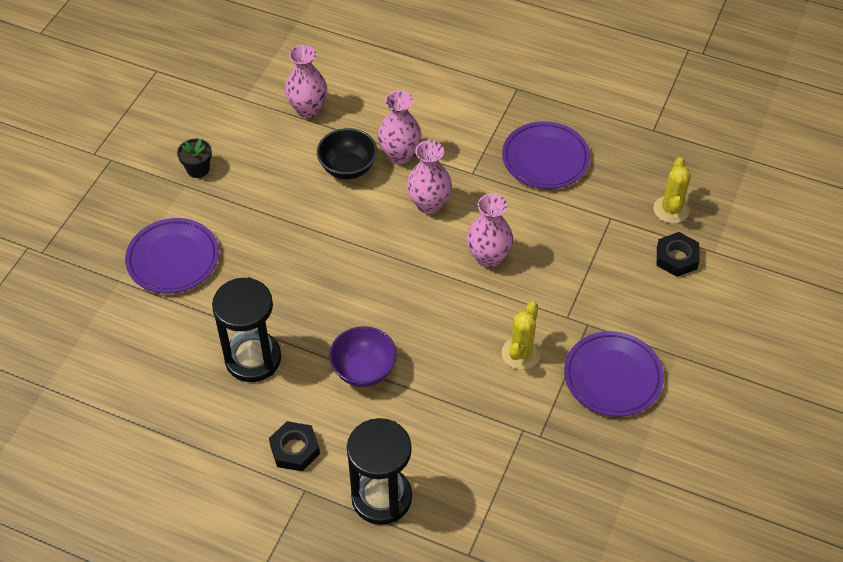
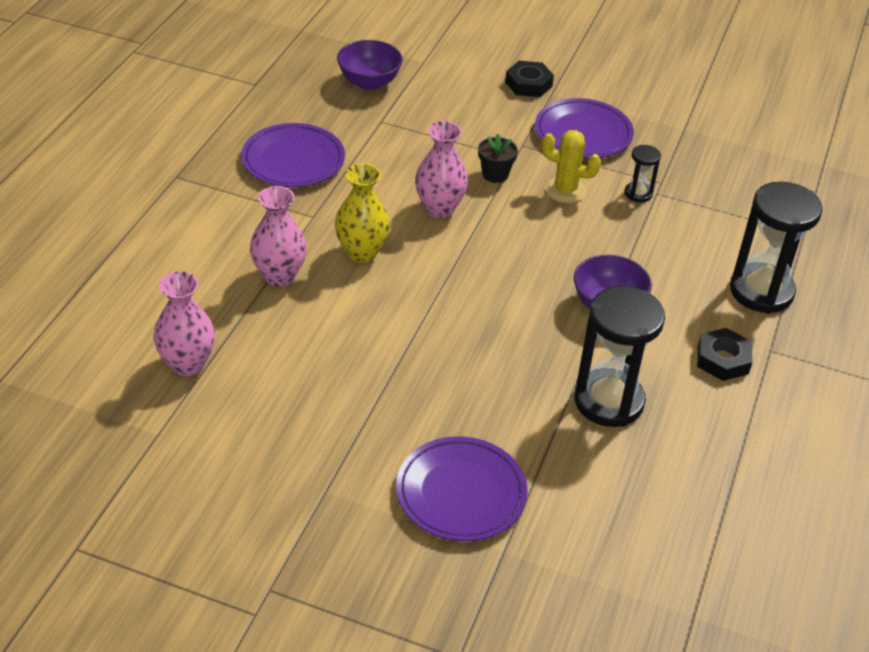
camera: 95 degrees left, 10 degrees down
(198, 169) = (294, 478): black flower pot -> black flower pot (495, 174)
(348, 168) = (300, 322): black bowl -> none
(429, 204) = (361, 252): pink vase -> yellow vase
(521, 413) = (638, 193): none -> black hourglass
(671, 209) = (369, 82): yellow cactus -> purple bowl
(676, 258) = (432, 84): black nut -> black nut (528, 84)

